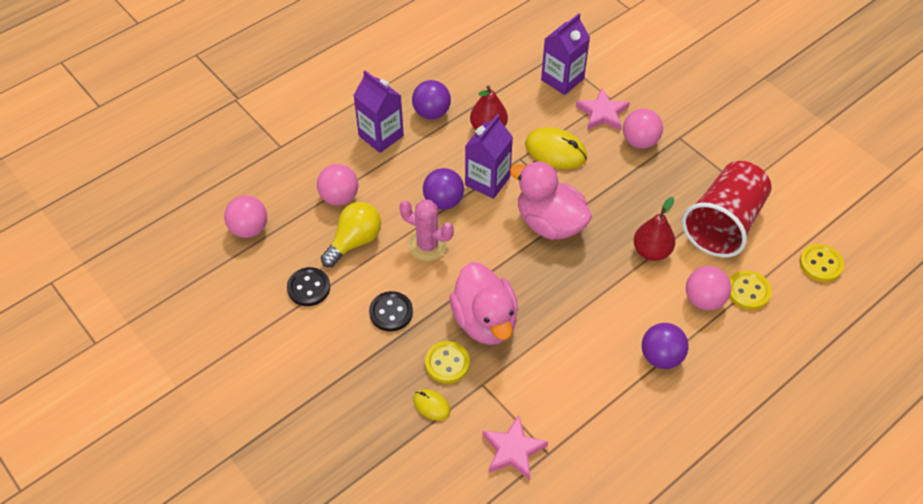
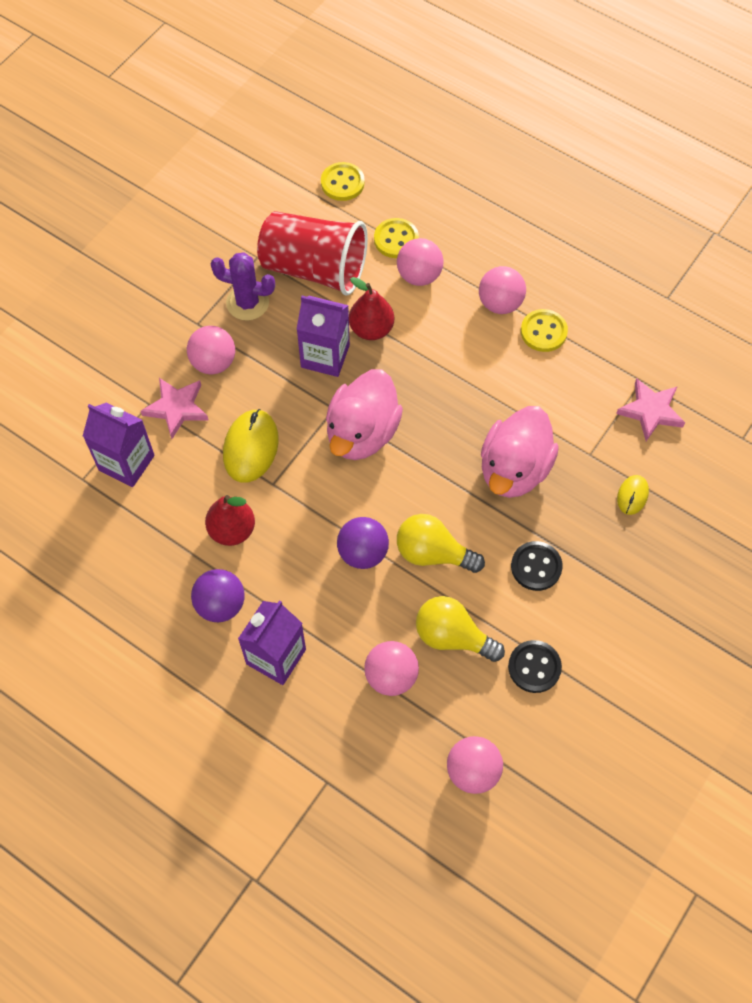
camera: 105 degrees left, 10 degrees up
(427, 245) = (433, 553): pink cactus -> yellow light bulb
(447, 363) = (578, 493): yellow button -> yellow button (543, 332)
(485, 321) = (514, 469): pink duck -> pink duck turned 150 degrees clockwise
(487, 181) = (317, 511): purple carton -> purple carton (325, 356)
(661, 357) = (500, 303): purple ball -> pink ball
(694, 172) = (247, 303): none -> purple cactus

